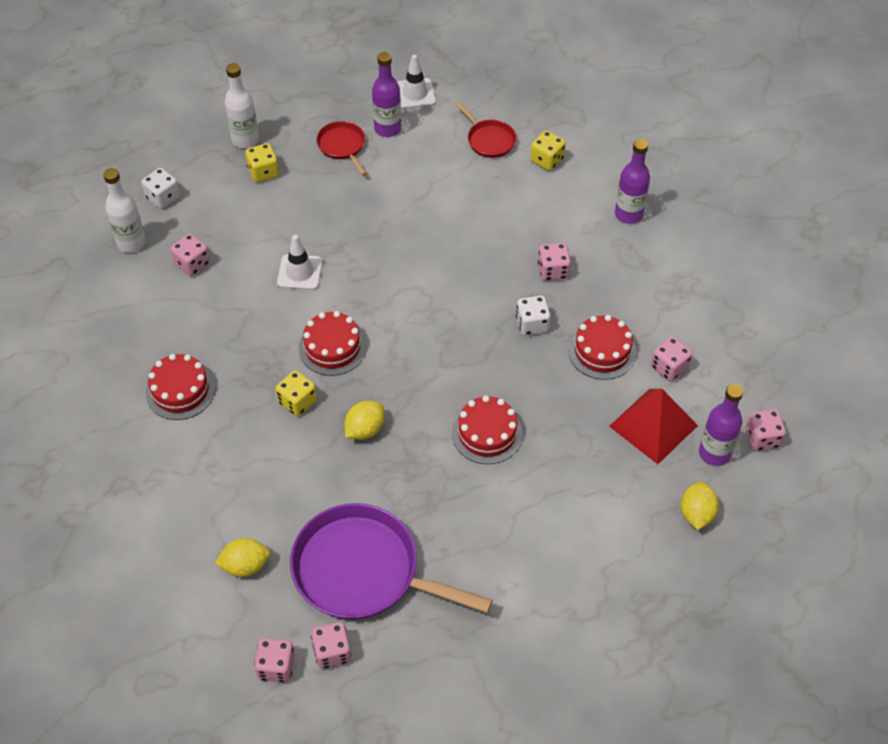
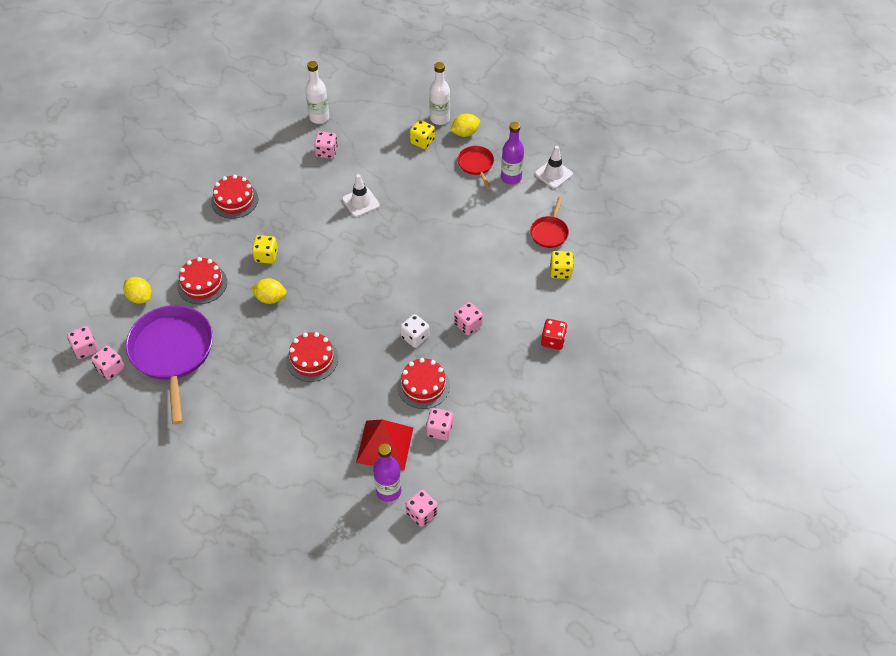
camera: 55 degrees right, 0 degrees up
(163, 198) = (363, 110): white dice -> none
(332, 347) = (318, 249): red cake -> red cake (202, 284)
(342, 146) = (476, 165): red pan -> red pan turned 45 degrees counterclockwise
(628, 214) = (553, 340): purple bottle -> red dice
(696, 514) = (332, 504): yellow lemon -> yellow lemon (465, 133)

